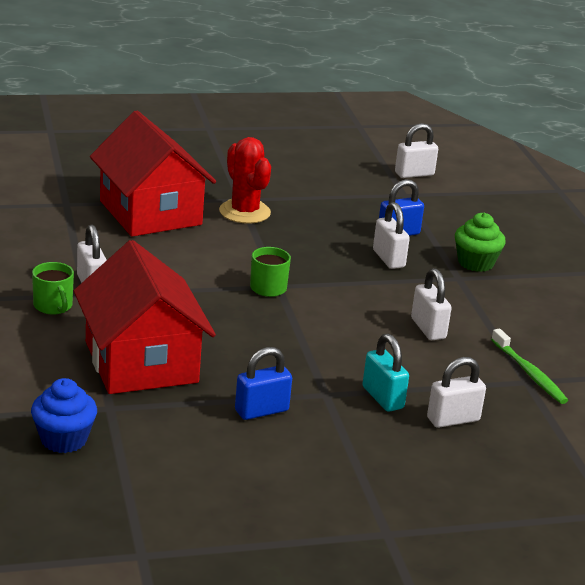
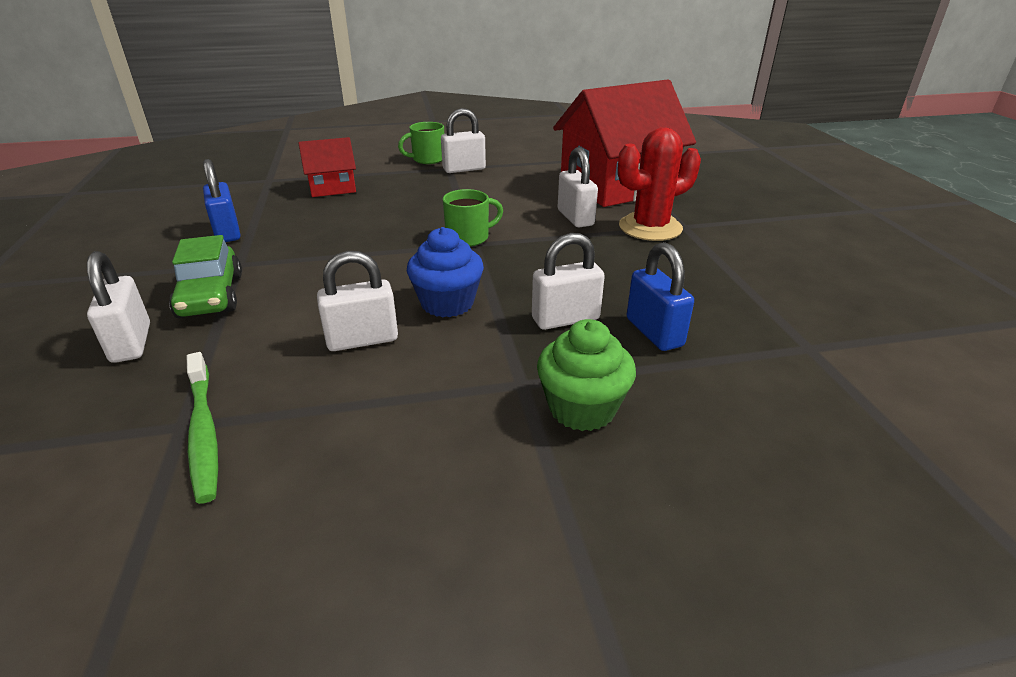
camera: 95 degrees right, 5 degrees up
(64, 439) = (234, 168): blue cupcake -> blue cupcake (447, 303)
(141, 362) = (332, 187): red house -> red house, size x0.50
(382, 398) = (211, 296): turquoise padlock -> green car
(414, 174) = (910, 364): white padlock -> white padlock (575, 218)
(529, 373) = (203, 431): green toothbrush -> green toothbrush turned 90 degrees counterclockwise

